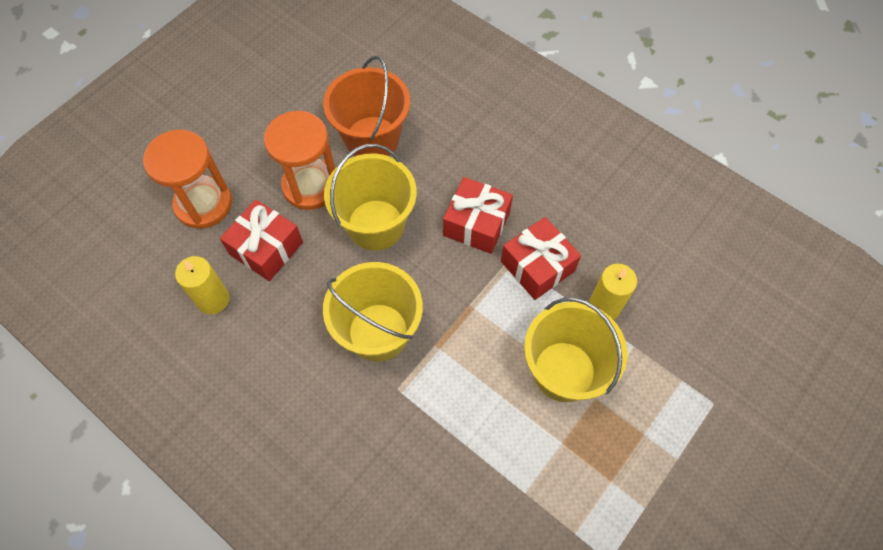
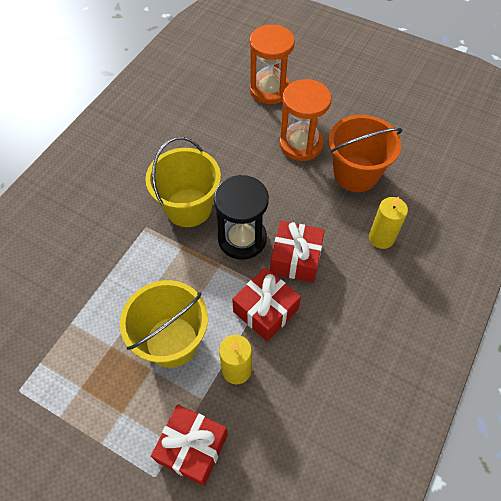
camera: 80 degrees right, 5 degrees down
(213, 299) = (198, 111): yellow candle -> yellow candle (381, 238)
(266, 248) = (243, 130): red gift -> red gift (192, 448)
(376, 225) = (277, 190): yellow bucket -> none
(438, 276) = (242, 239): none -> black hourglass

